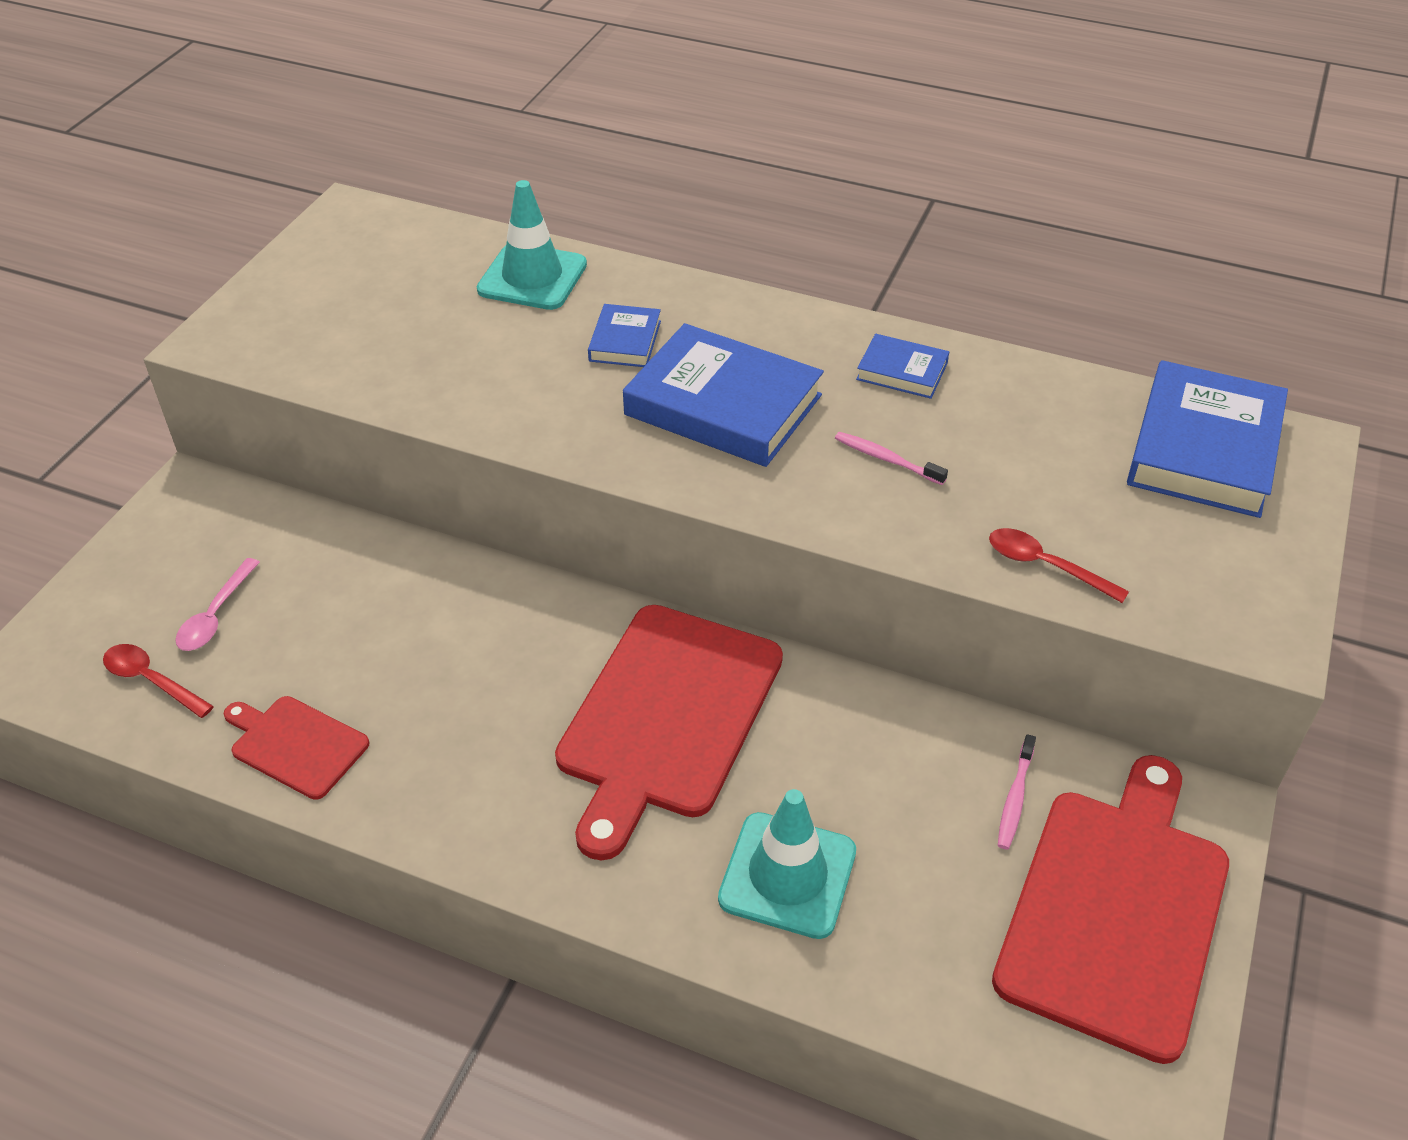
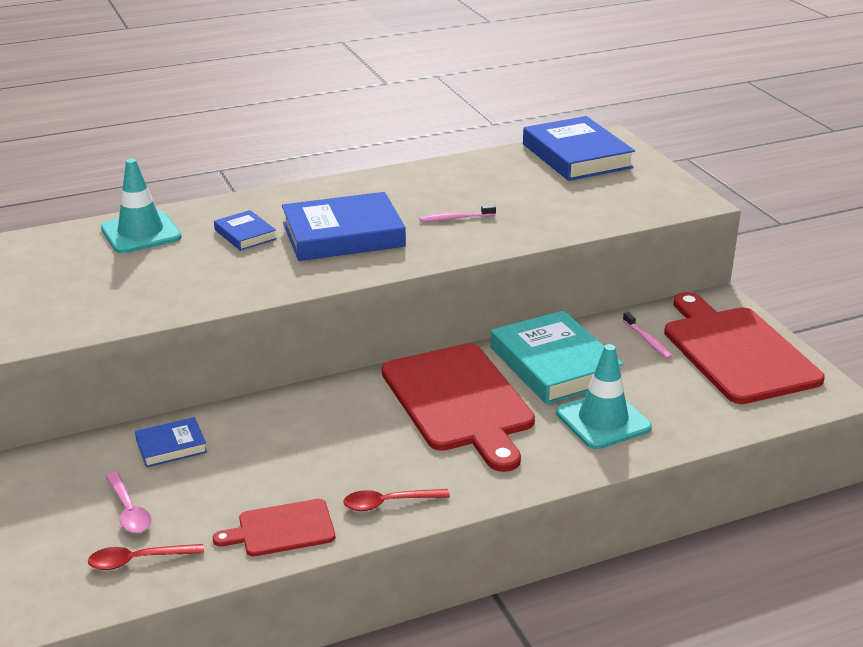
camera: 45 degrees left, 15 degrees down
(844, 746) = (554, 364): none -> turquoise book
(902, 371) = (407, 186): blue book -> blue book (171, 446)
(1045, 566) = (581, 221): red spoon -> red spoon (388, 503)

